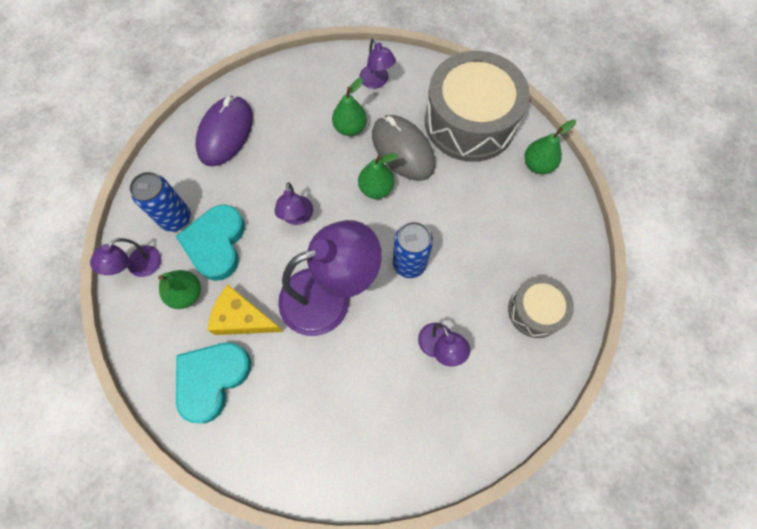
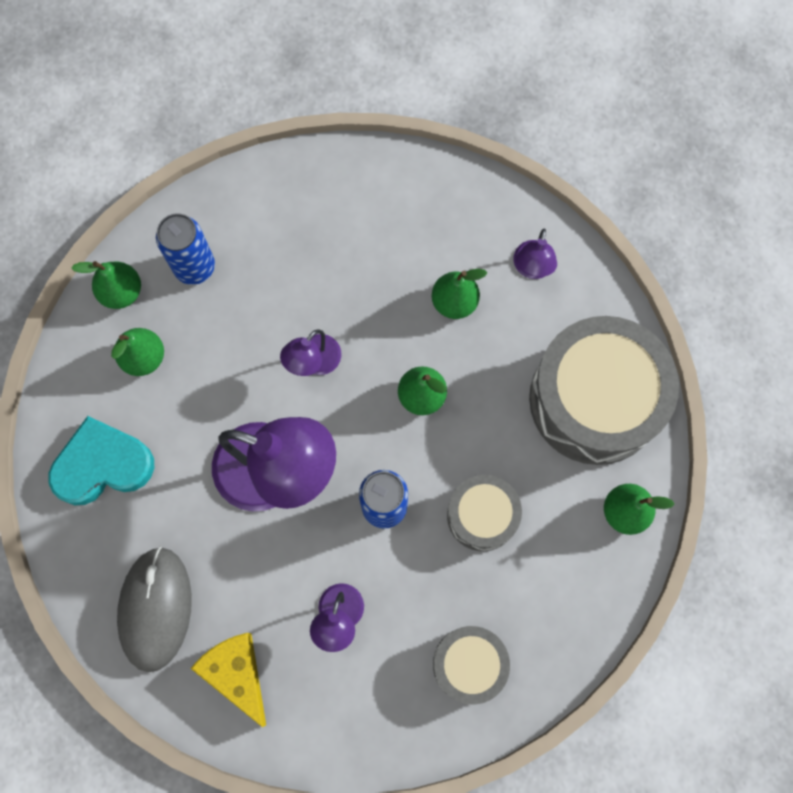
camera: 40 degrees right, 5 degrees up
(139, 267) = (121, 292): purple lamp -> green pear
(216, 244) = (212, 327): turquoise heart -> none
(225, 133) = (318, 206): purple mouse -> none
(242, 318) = (176, 427): yellow cheese -> yellow cheese (236, 673)
(403, 150) = (489, 374): grey mouse -> grey mouse (156, 609)
(467, 225) = (482, 515): none -> grey drum

